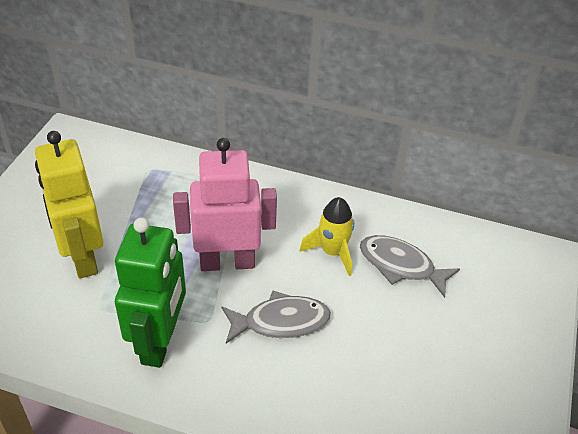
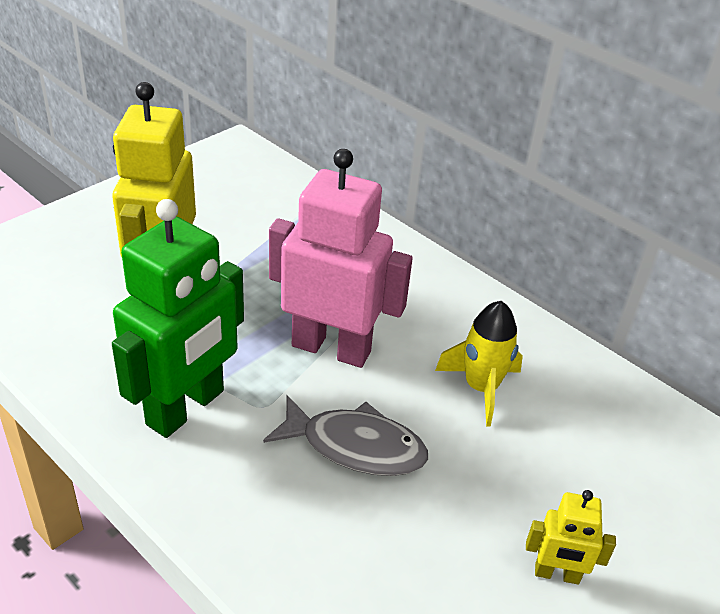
camera: 25 degrees right, 5 degrees down
(401, 266) = (571, 442): grey fish -> none
(433, 349) = (557, 574): none -> yellow robot

